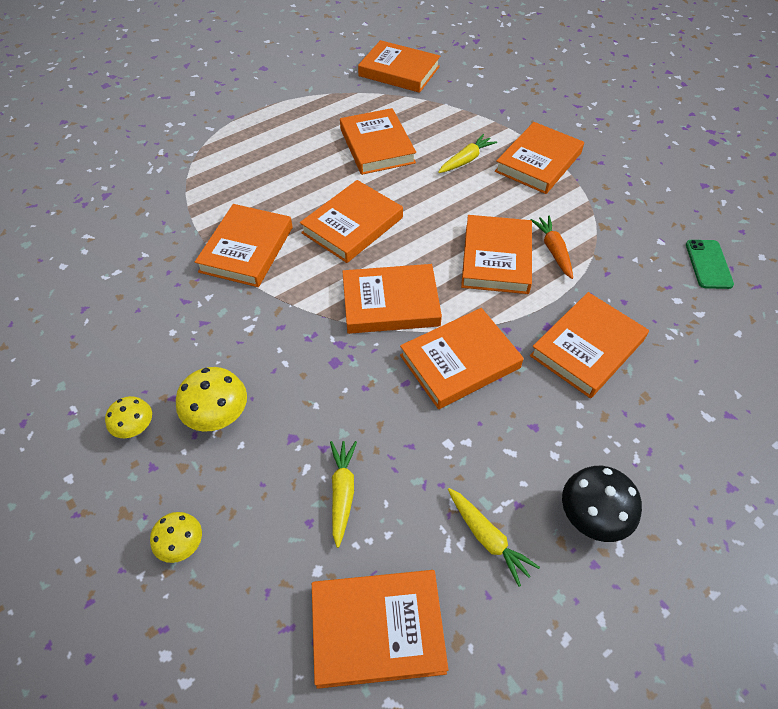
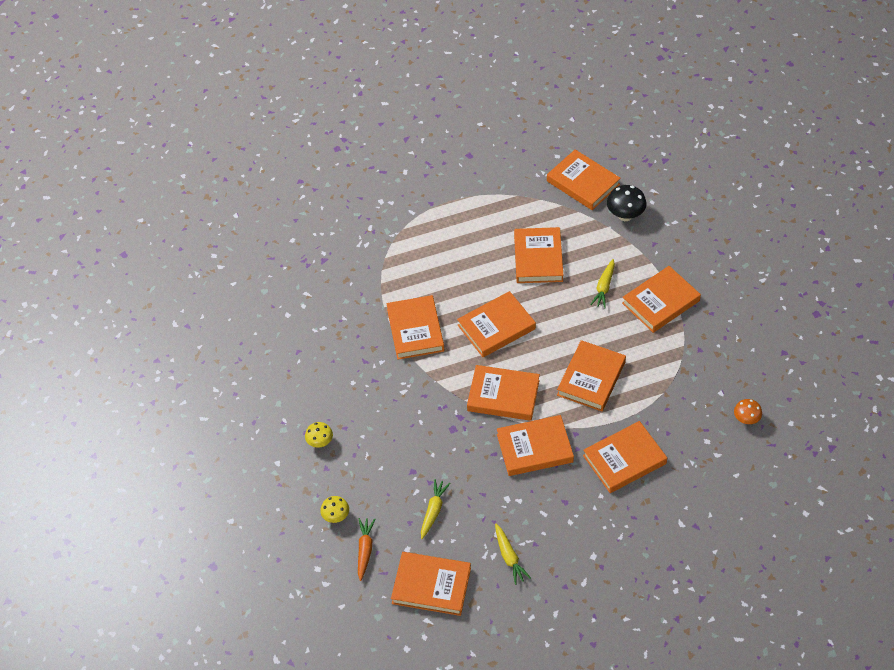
camera: 20 degrees right, 0 degrees up
(219, 417) = (371, 447): yellow mushroom -> none
(246, 249) = (415, 330): orange book -> orange book turned 45 degrees counterclockwise
(466, 160) = (604, 287): yellow carrot -> yellow carrot turned 135 degrees clockwise
(553, 250) = (636, 382): orange carrot -> orange carrot (365, 550)
(591, 518) = (575, 562): black mushroom -> black mushroom (625, 215)
(708, 264) = (746, 419): green phone -> orange mushroom

